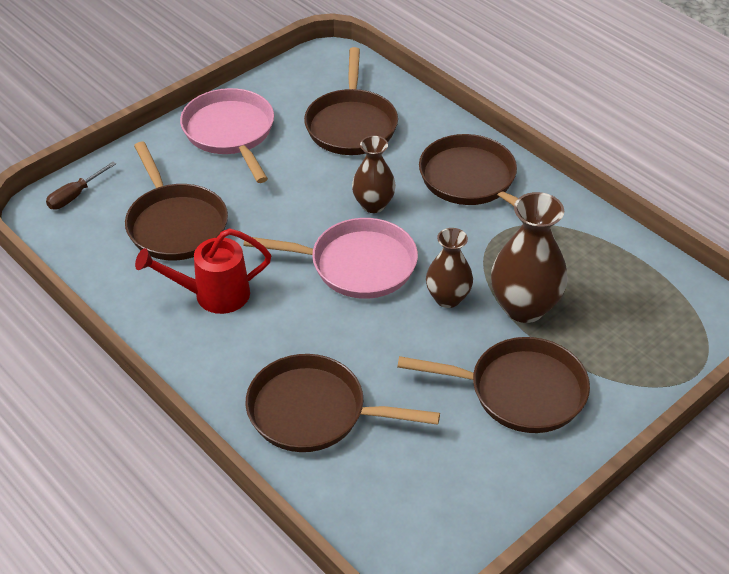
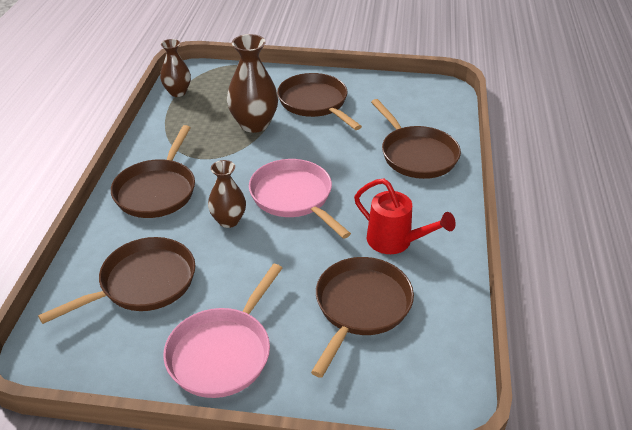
camera: 130 degrees left, 5 degrees down
(75, 195) = (406, 398): brown screwdriver -> none
(447, 298) = (279, 151): brown vase -> brown vase (177, 92)

